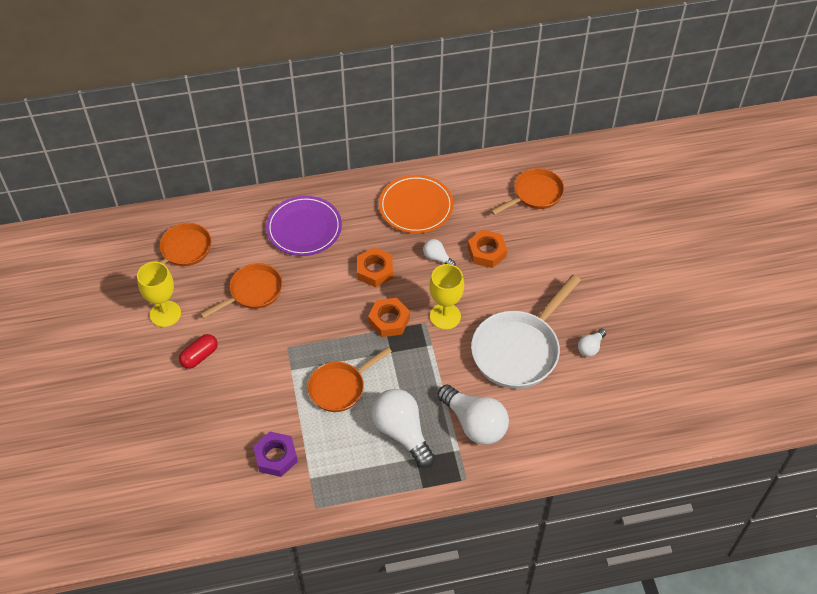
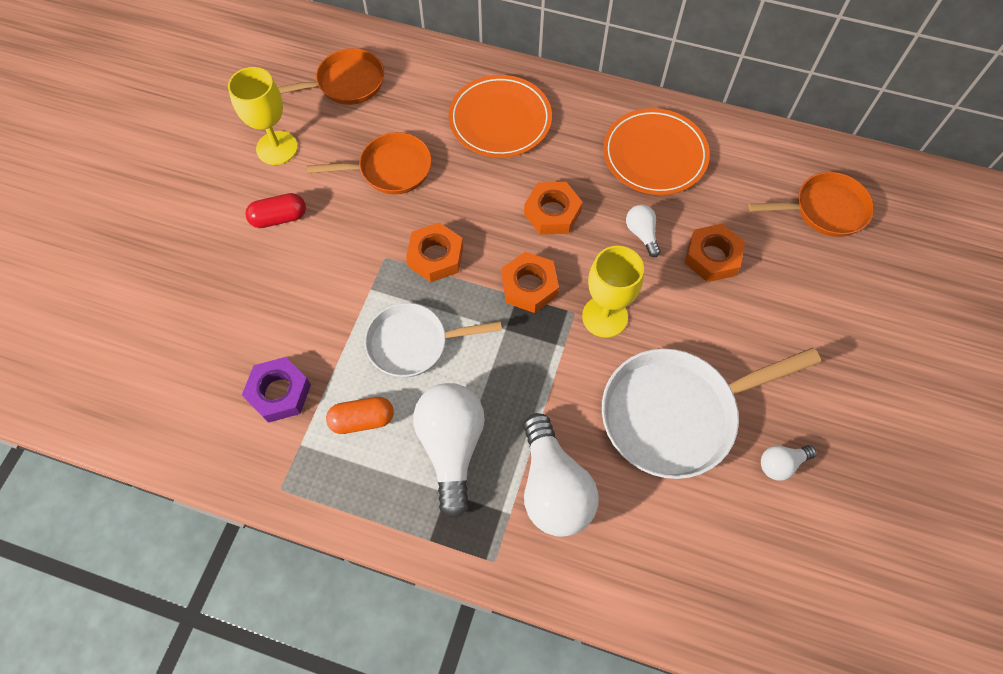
camera: 30 degrees right, 10 degrees up
(304, 228) = (500, 120): purple plate -> orange plate
(319, 331) = (435, 256): none -> orange nut
(338, 445) = (362, 420): none -> orange capsule
(340, 388) = (413, 343): orange pan -> white pan

